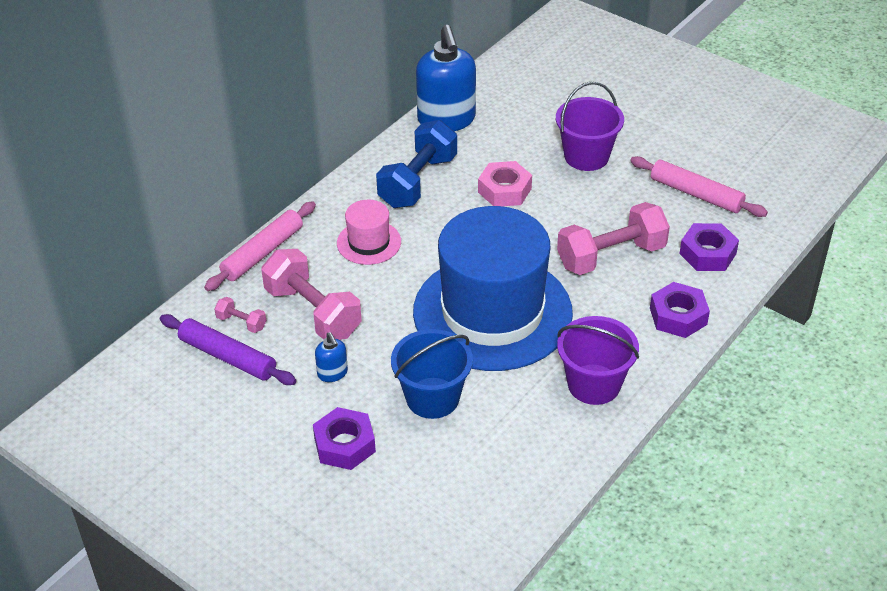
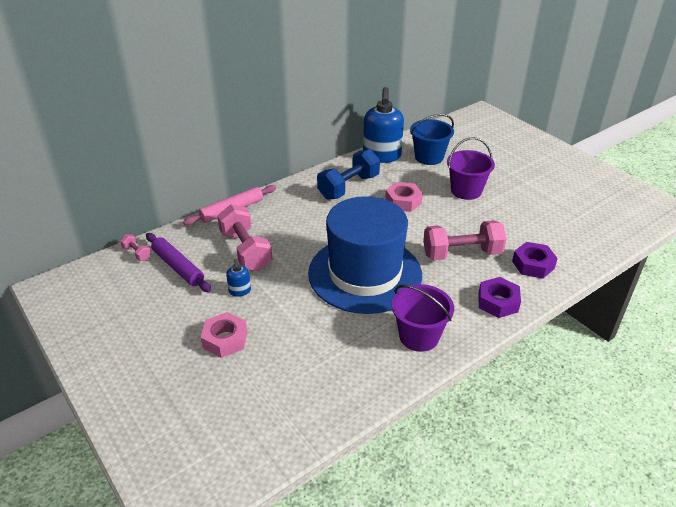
camera: 15 degrees right, 5 degrees down
(241, 323) = (197, 248): pink dumbbell -> pink dumbbell (137, 253)
(344, 444) = (225, 339): purple nut -> pink nut
(369, 242) = (301, 216): pink hat -> none
(432, 398) = (299, 321): blue bucket -> blue bucket (429, 157)
(696, 194) = (536, 226): pink rolling pin -> none

